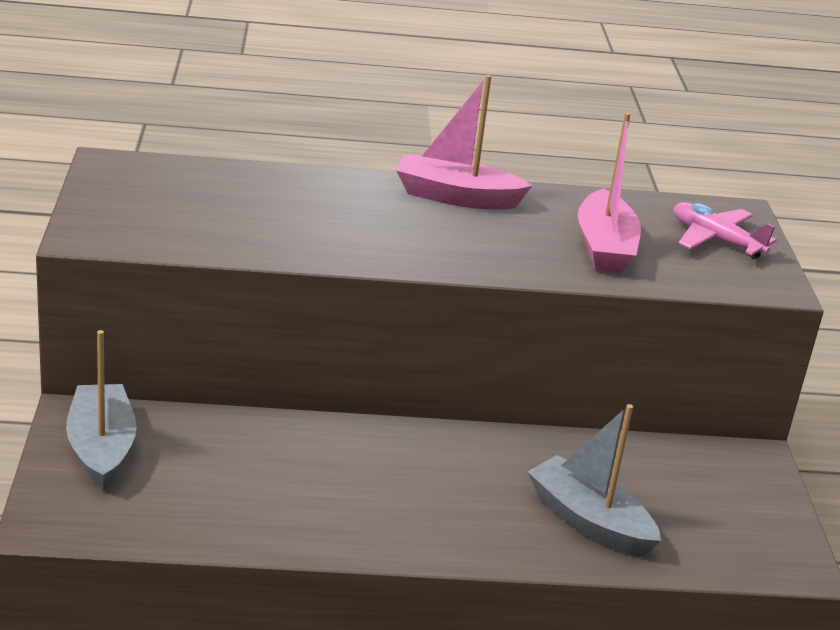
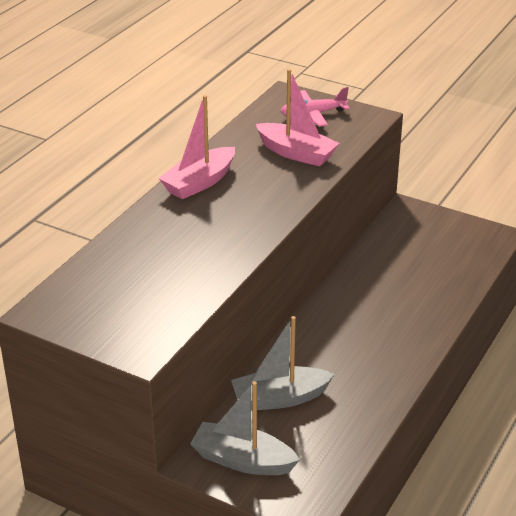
camera: 55 degrees left, 5 degrees up
(589, 521) = (427, 287): grey boat -> grey boat (279, 398)

